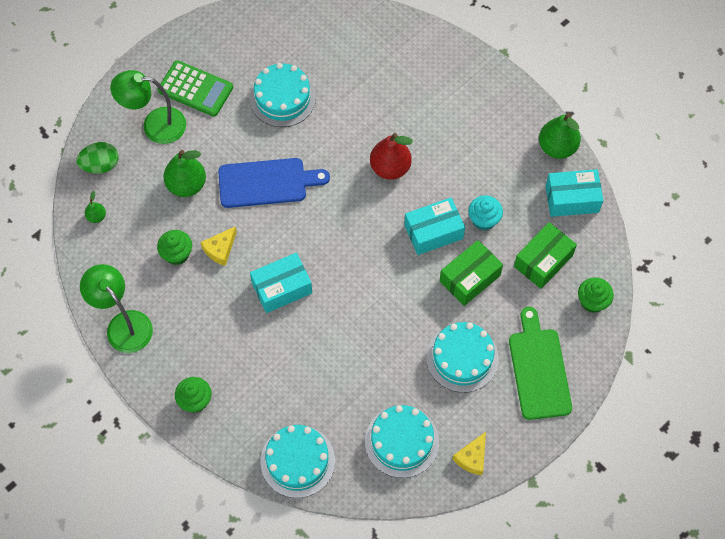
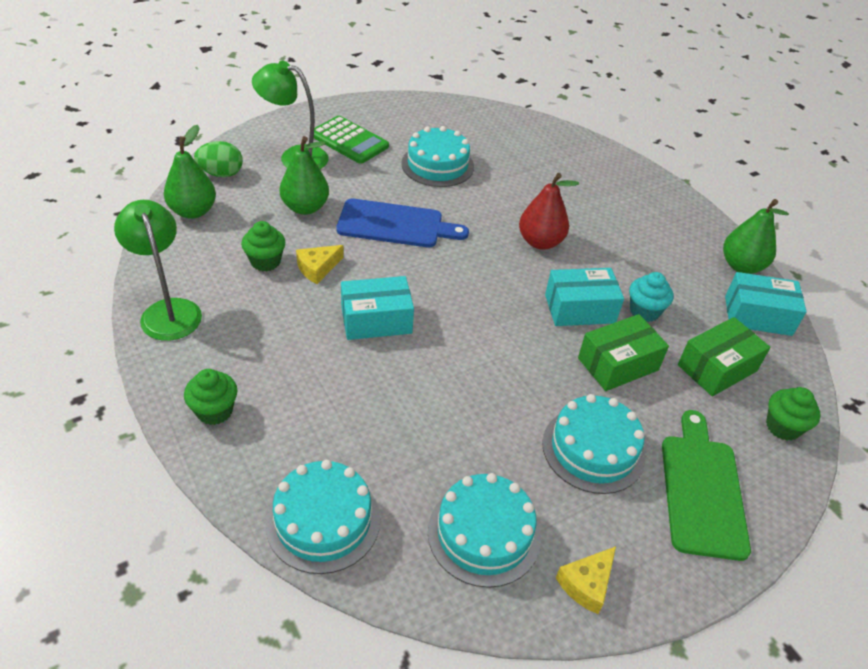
camera: 10 degrees right, 20 degrees down
(96, 216) = (193, 211): green pear -> green pear, size x2.02

